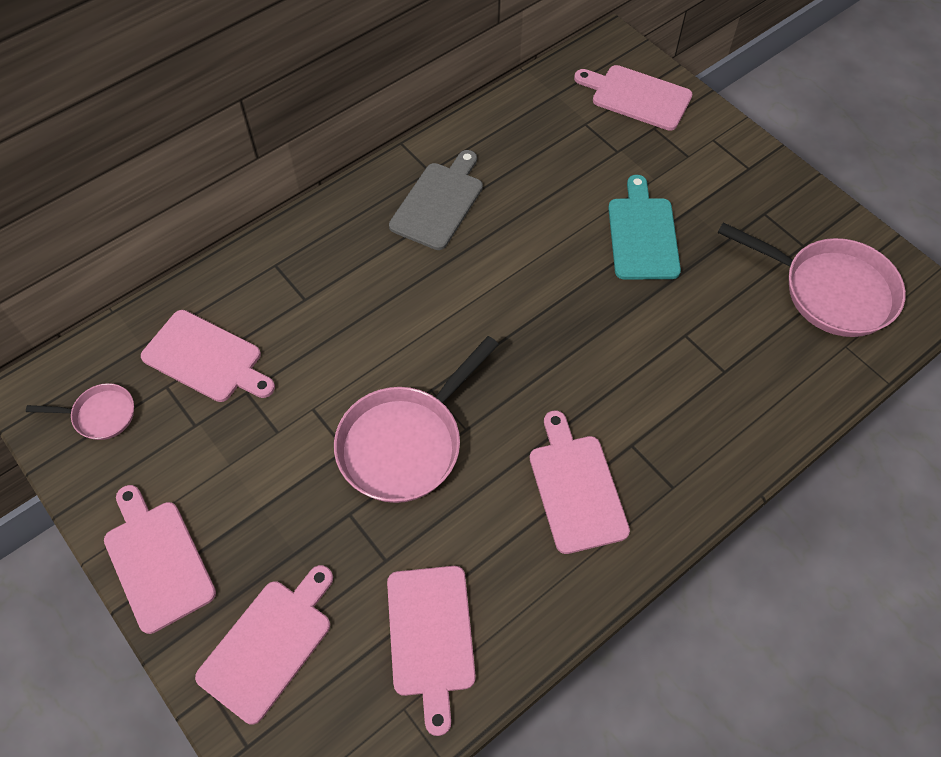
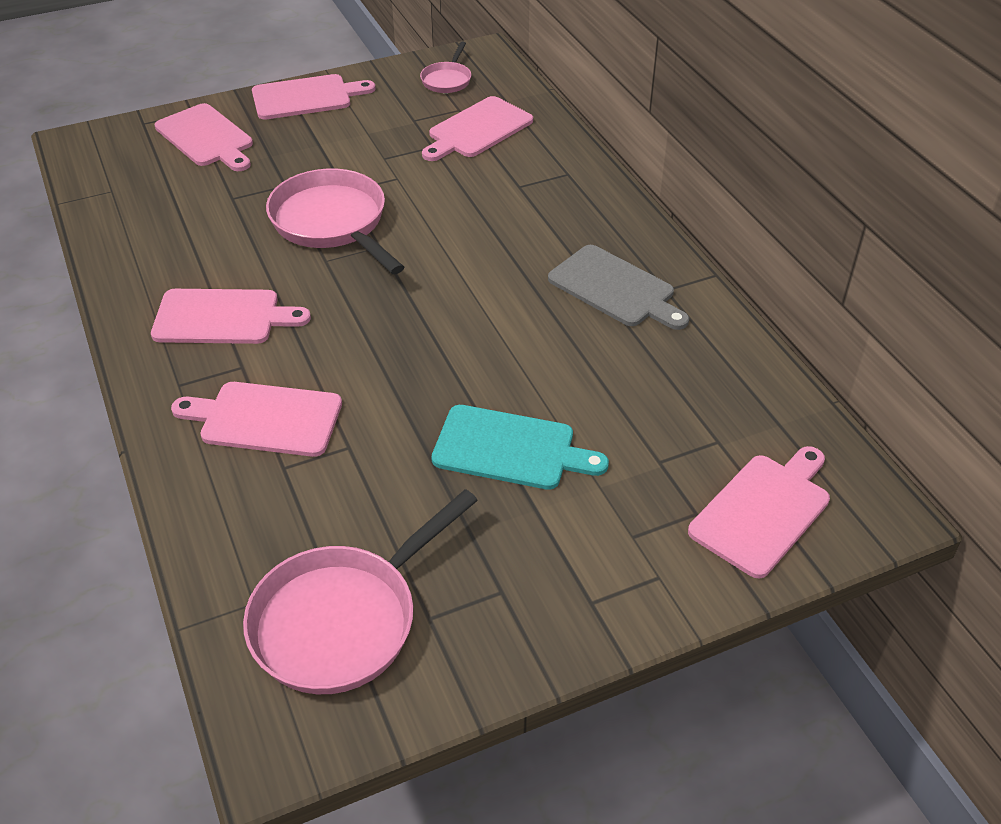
camera: 105 degrees right, 15 degrees down
(431, 636) = (153, 211): pink cutting board -> pink cutting board (265, 419)

